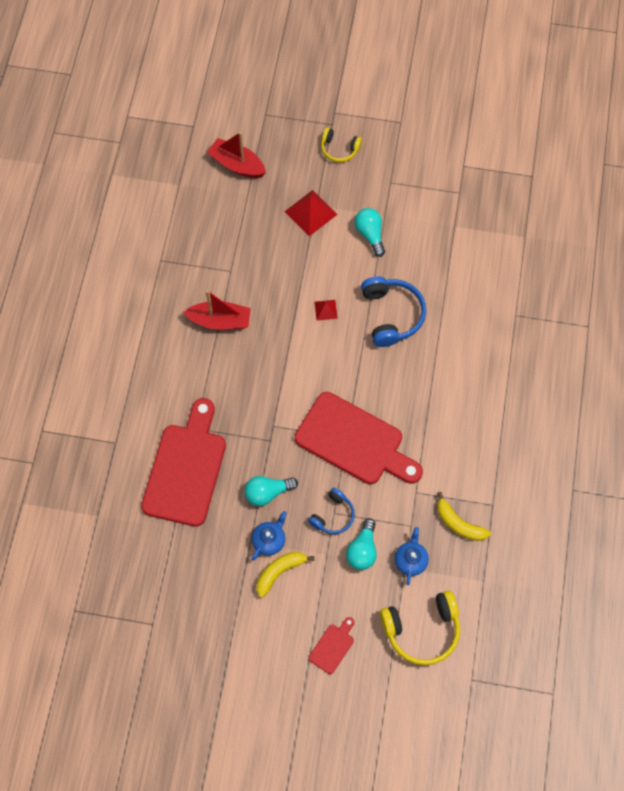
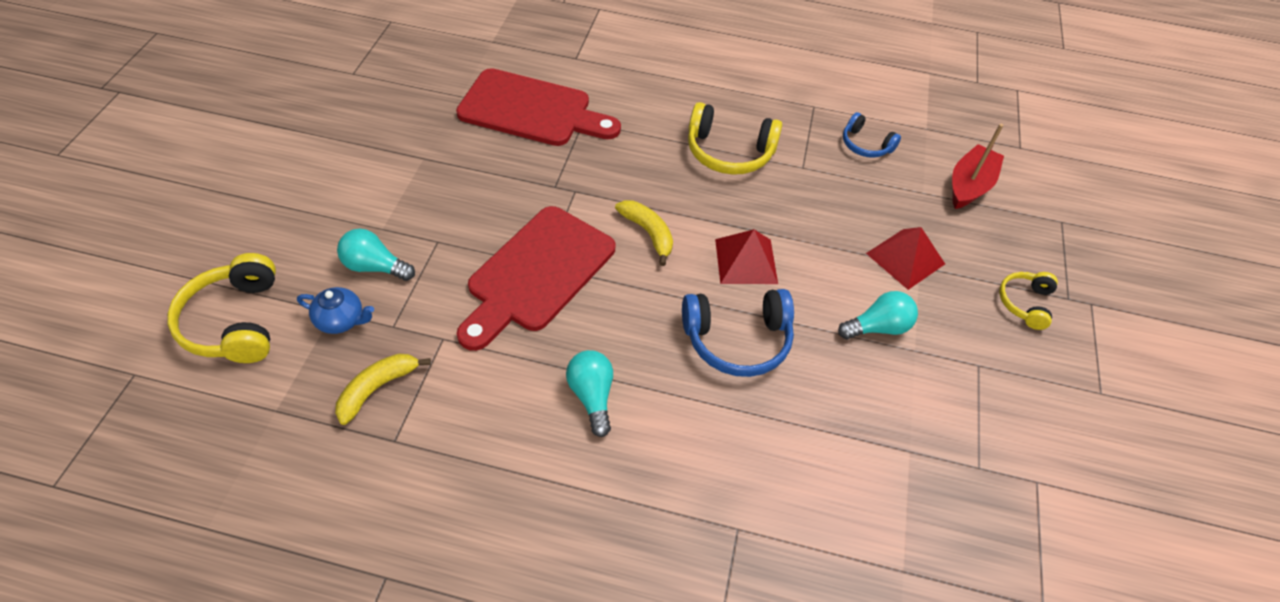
camera: 90 degrees right, 15 degrees down
(220, 321) = (729, 152): red boat -> yellow headphones
(267, 493) = (483, 178): turquoise light bulb -> turquoise light bulb (592, 396)
(269, 540) = (419, 175): blue teapot -> none
(280, 572) = (374, 181): yellow banana -> yellow banana (648, 233)
(325, 310) = (746, 261): red pyramid -> red pyramid, size x1.85
(333, 515) = (434, 240): blue headphones -> blue headphones (865, 145)
(333, 646) = (256, 223): red cutting board -> none

